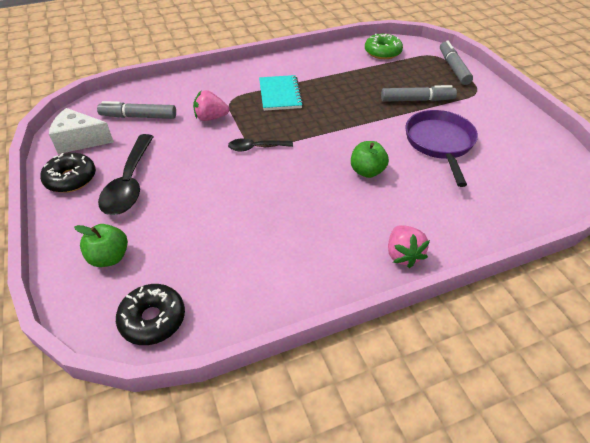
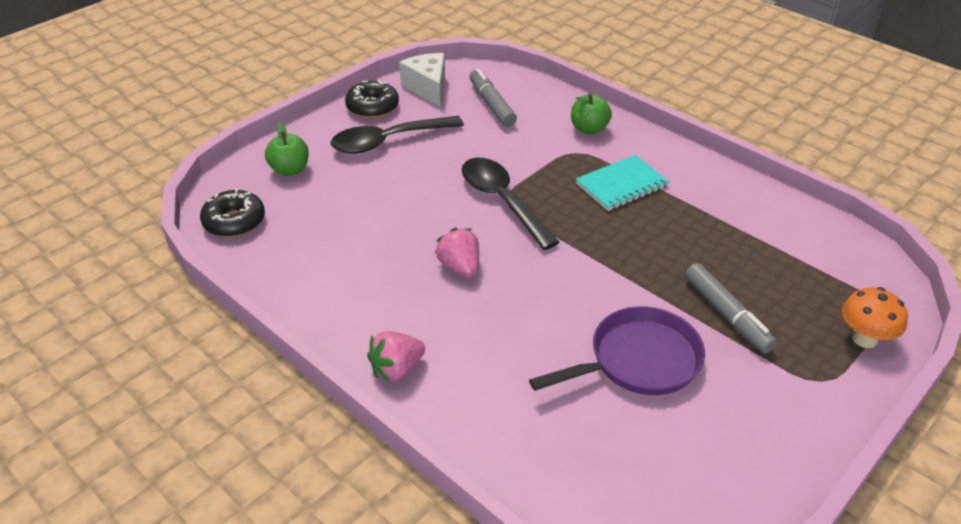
camera: 65 degrees right, 5 degrees down
(211, 118) = (529, 151): pink strawberry -> pink strawberry (460, 267)
(255, 147) = (502, 201): black spoon -> black spoon, size x1.81
(367, 171) = (524, 303): green apple -> green apple (589, 129)
(382, 52) = (826, 248): green donut -> none
(453, 68) = (864, 338): grey marker -> orange mushroom

